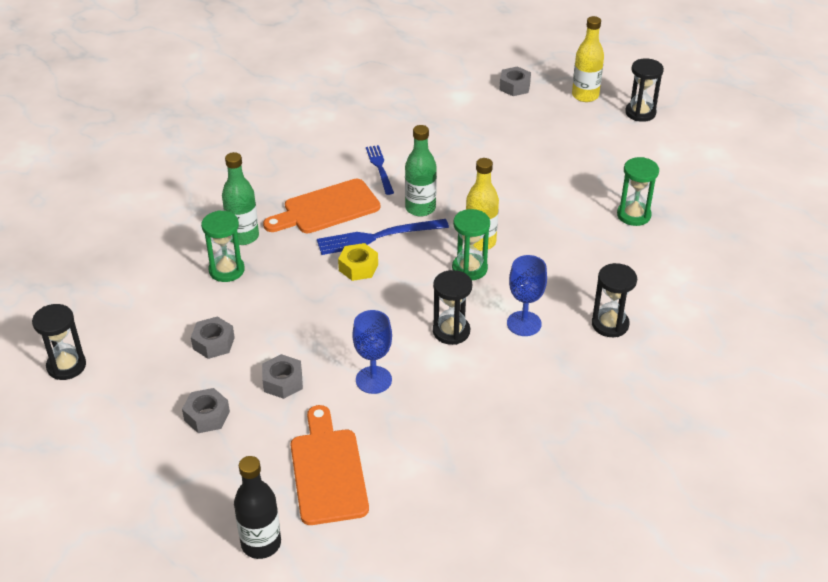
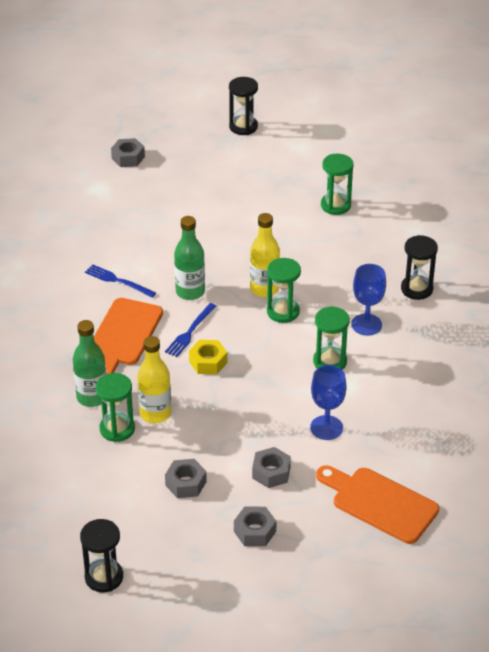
camera: 45 degrees left, 0 degrees up
(261, 544) = (404, 575): black bottle -> none
(377, 237) = (190, 332): blue fork -> blue fork, size x0.65
(451, 331) = (330, 361): black hourglass -> green hourglass
(585, 95) = (188, 135): yellow bottle -> yellow bottle (155, 413)

